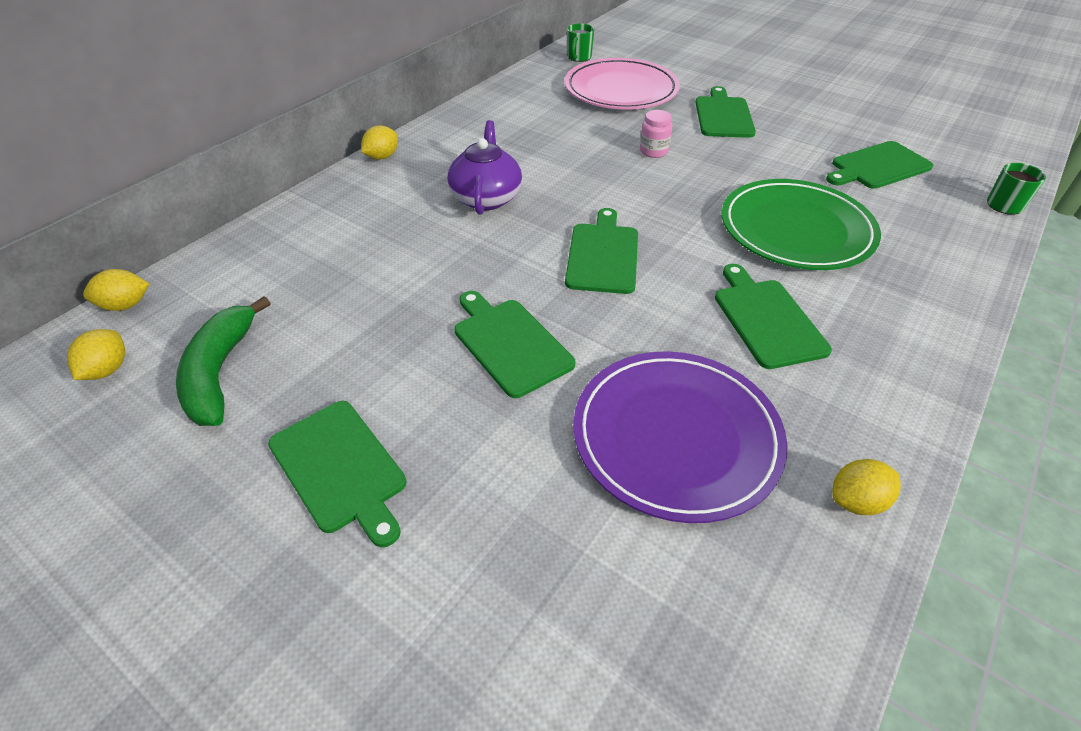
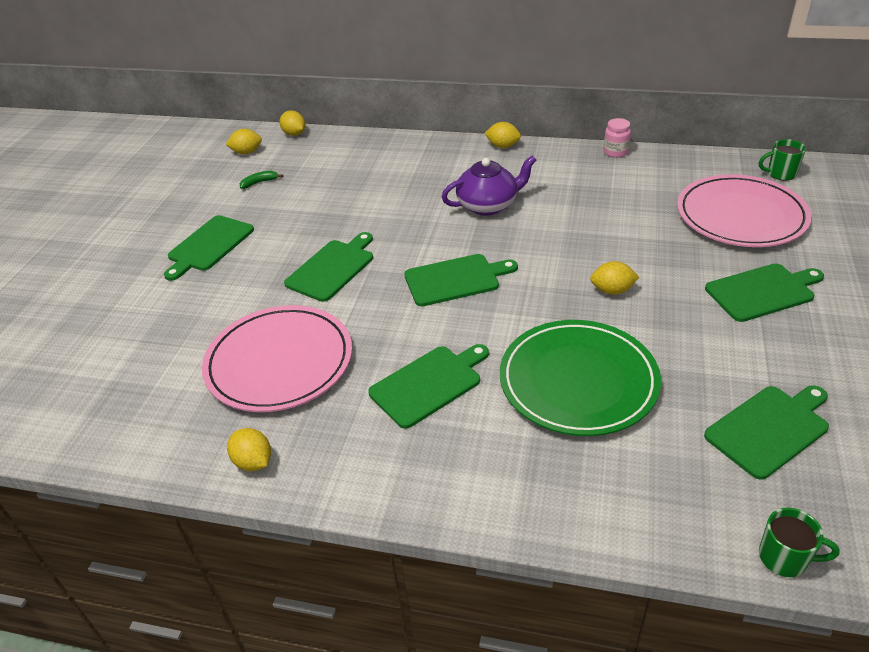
camera: 70 degrees right, 5 degrees down
(220, 372) = (259, 182): green banana -> green banana, size x0.45
(653, 151) = (639, 265): pink jar -> pink jar (615, 152)
(676, 437) = (279, 362): purple plate -> pink plate
(681, 175) = (612, 290): none -> yellow lemon
(878, 166) = (769, 429): green cutting board -> green cutting board turned 105 degrees clockwise

